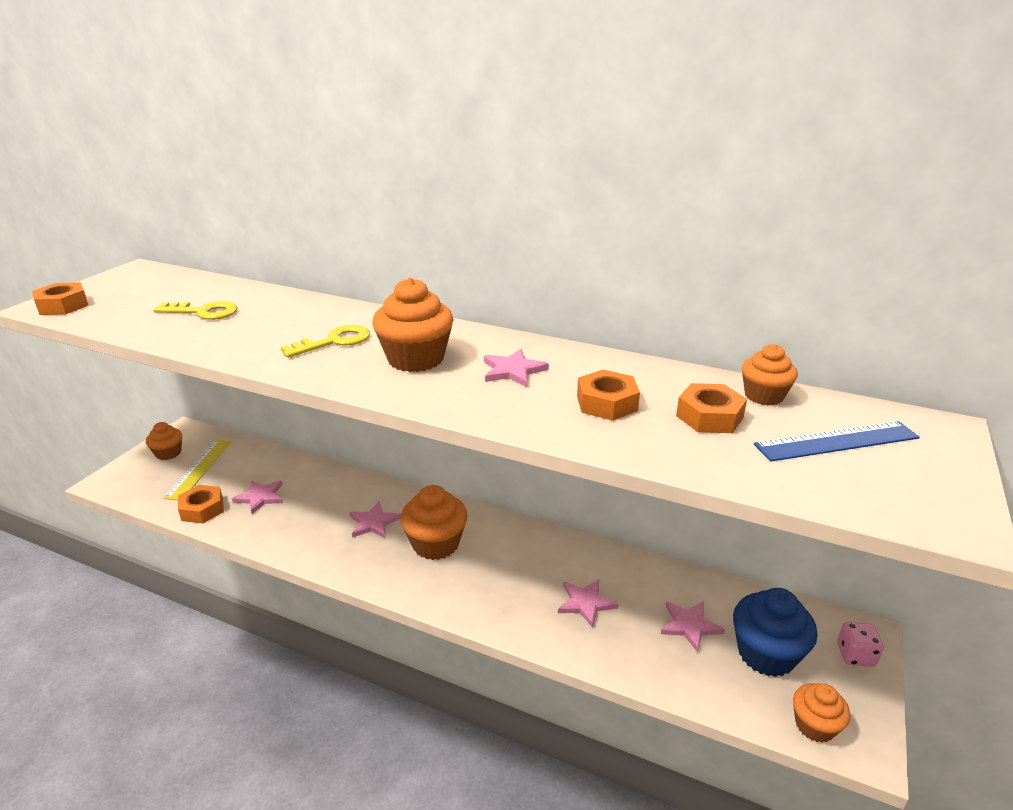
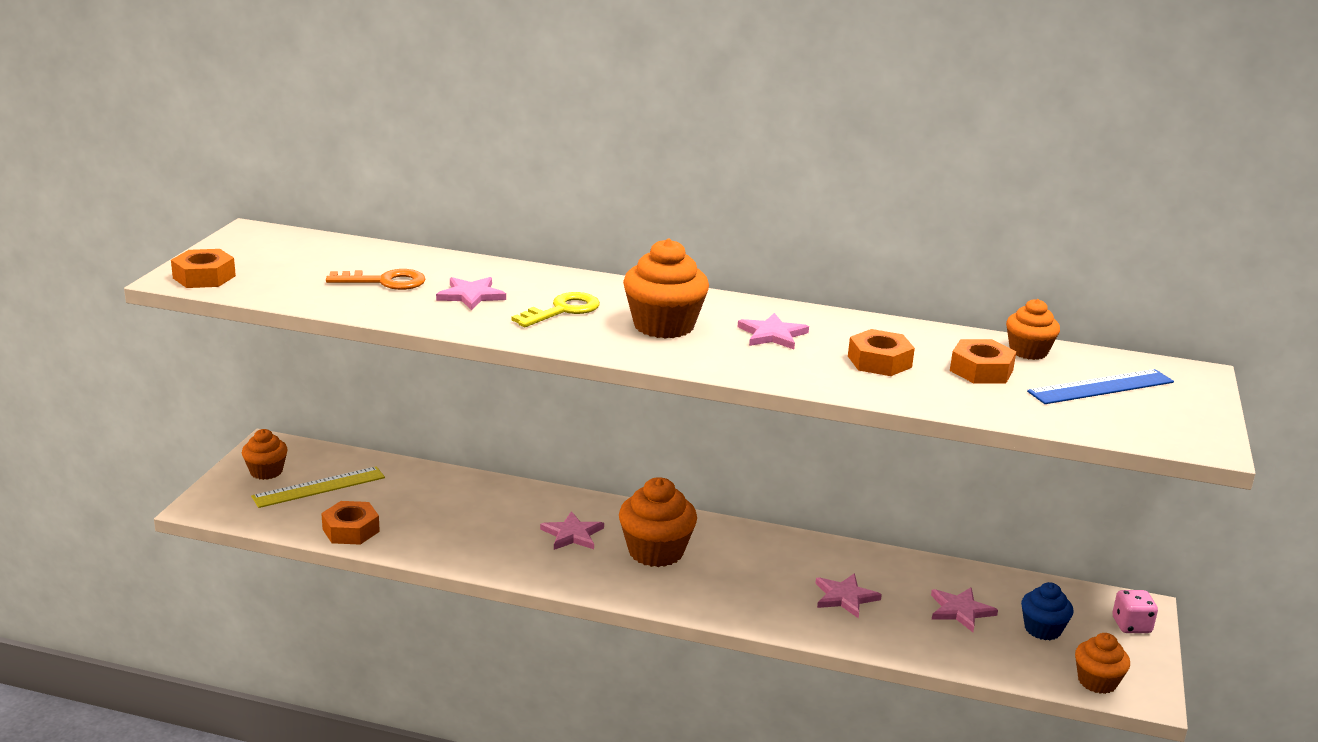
camera: 10 degrees left, 5 degrees down
(199, 468) = (319, 487): yellow ruler -> yellow ruler turned 60 degrees clockwise
(203, 312) = (384, 281): yellow key -> orange key
(260, 497) = (417, 514): pink star -> pink star (471, 295)
(766, 654) = (1042, 629): blue cupcake -> blue cupcake, size x0.61

